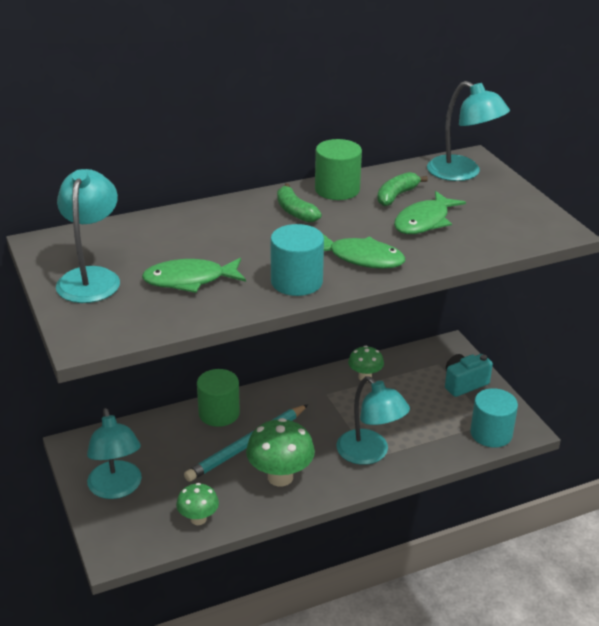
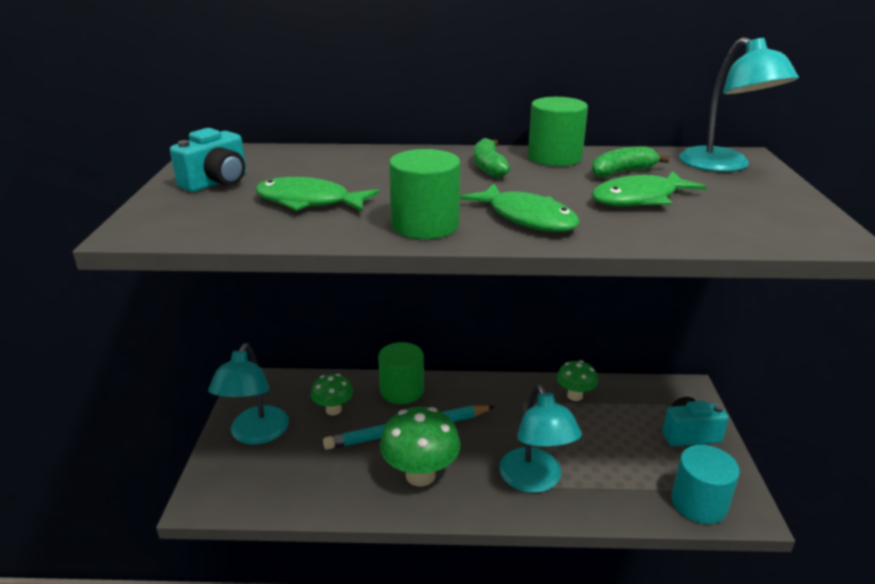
camera: 25 degrees right, 5 degrees down
(91, 277) = (217, 182): turquoise lamp -> turquoise camera
(198, 519) = (307, 492): green mushroom -> green mushroom (333, 410)
(296, 282) = (425, 225): turquoise cylinder -> green cylinder

